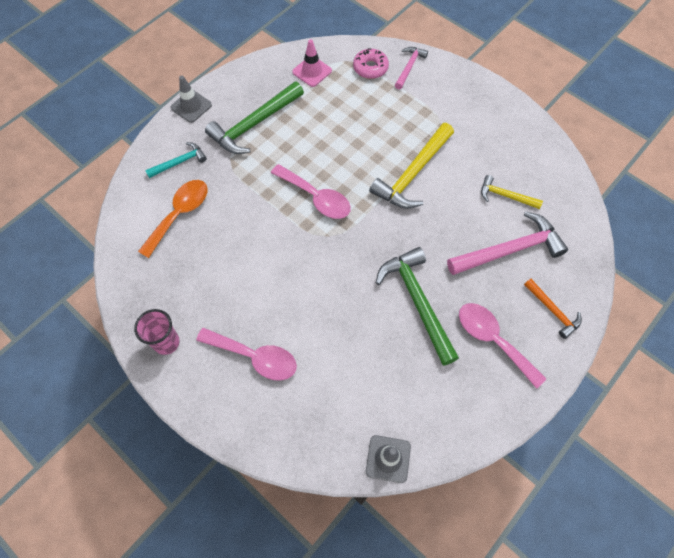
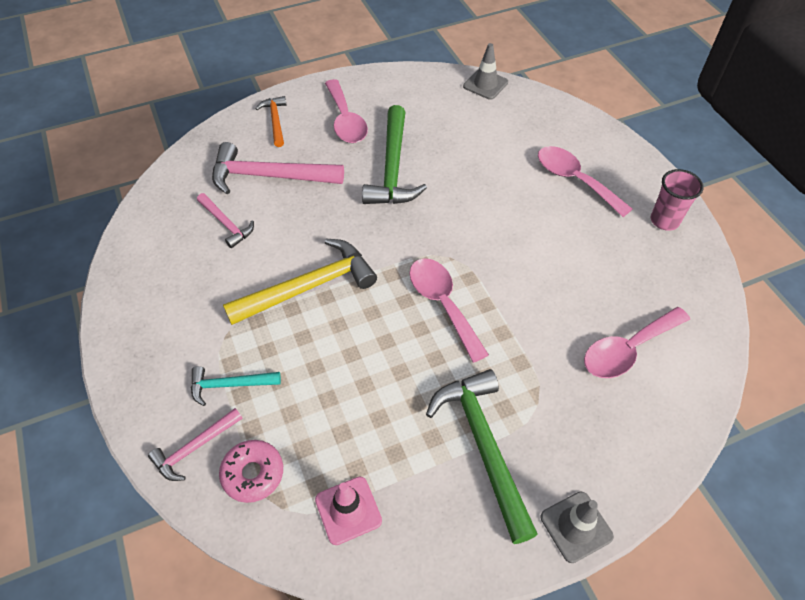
camera: 155 degrees left, 10 degrees down
(179, 214) = (627, 350): orange spoon -> pink spoon
(180, 162) = (614, 427): turquoise hammer -> turquoise hammer (229, 385)
(254, 124) = (483, 446): green hammer -> green hammer turned 90 degrees counterclockwise
(505, 196) = (226, 224): yellow hammer -> pink hammer

